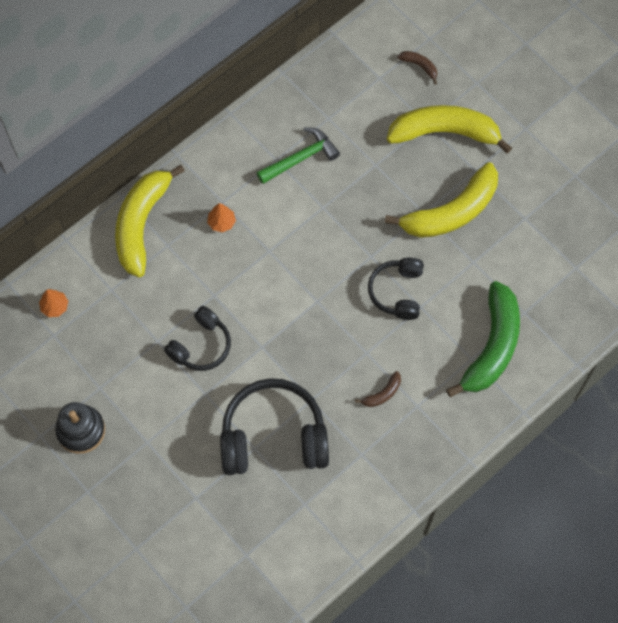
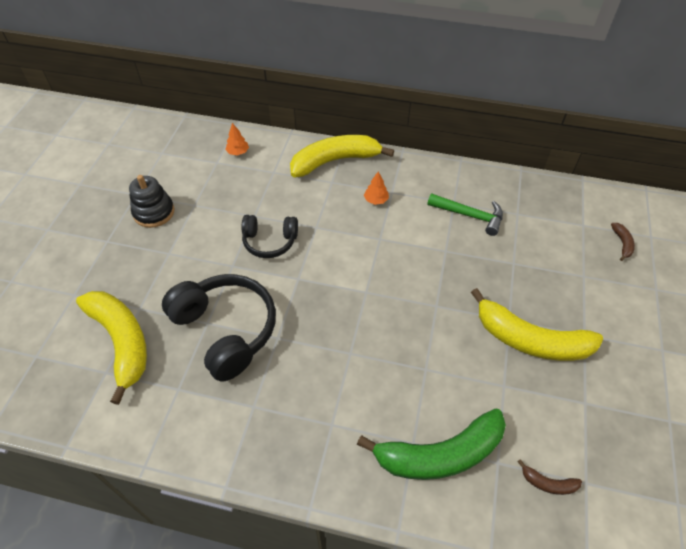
camera: 55 degrees right, 15 degrees down
(382, 394) = (322, 388): brown banana -> brown banana (548, 483)
(397, 292) = (423, 343): black headphones -> none
(444, 132) = (590, 292): yellow banana -> yellow banana (121, 341)

